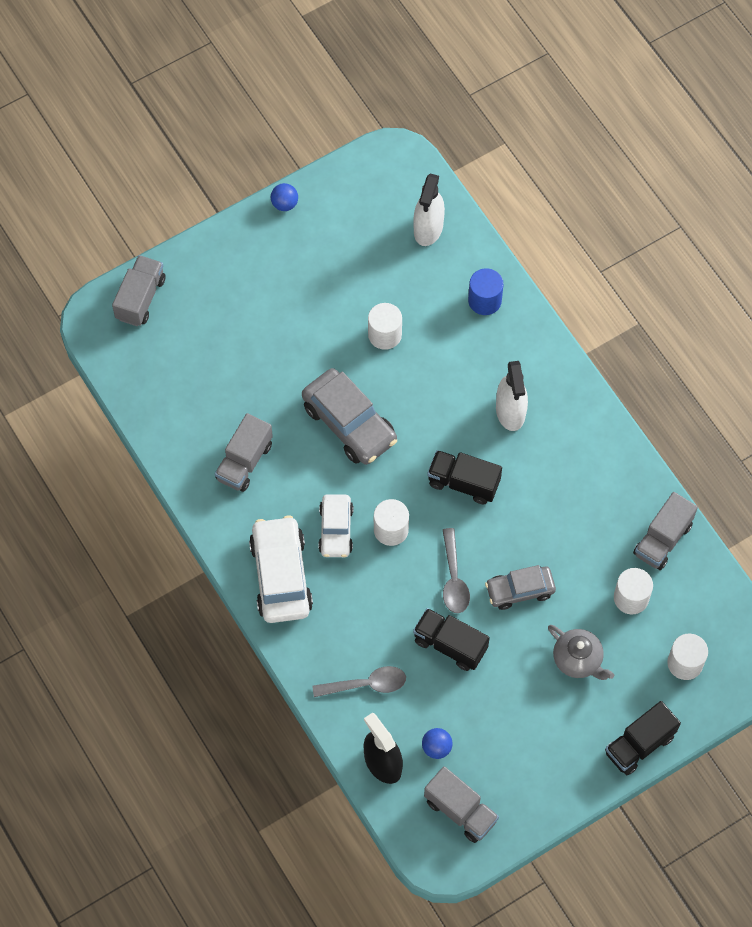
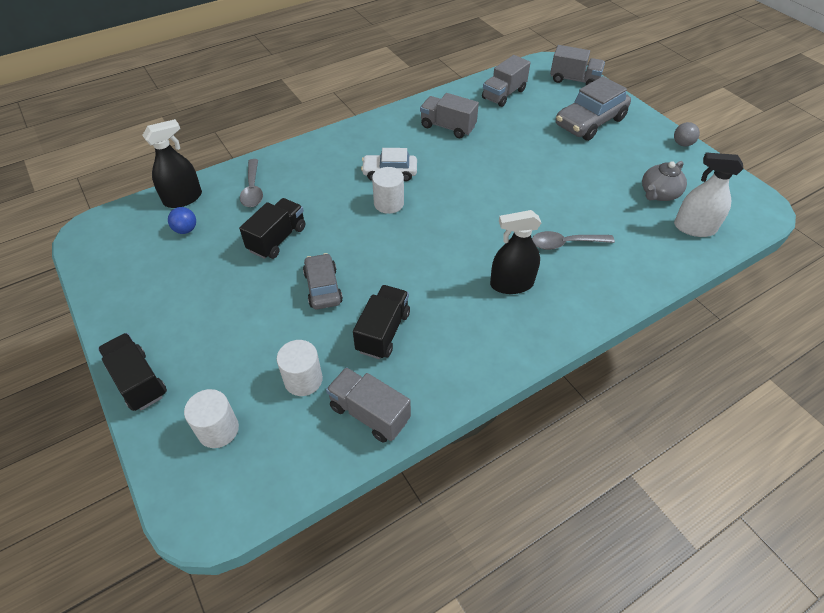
camera: 90 degrees right, 15 degrees down
(281, 576) = (352, 145): white car -> none
(284, 204) = (682, 144): blue ball -> grey ball
(349, 423) = (486, 179): grey car -> grey car (590, 122)
(385, 334) = (575, 200): white cylinder -> none
(454, 579) = (339, 242): grey spoon -> grey spoon (565, 243)
(460, 811) = (124, 244): grey truck -> grey truck (503, 94)
(463, 483) = (434, 249): black truck -> black truck (383, 332)
(484, 300) = (629, 266): blue cylinder -> none
(510, 411) = (511, 284): white spray bottle -> black spray bottle
(578, 659) = (243, 331): grey teapot -> grey teapot (659, 194)

